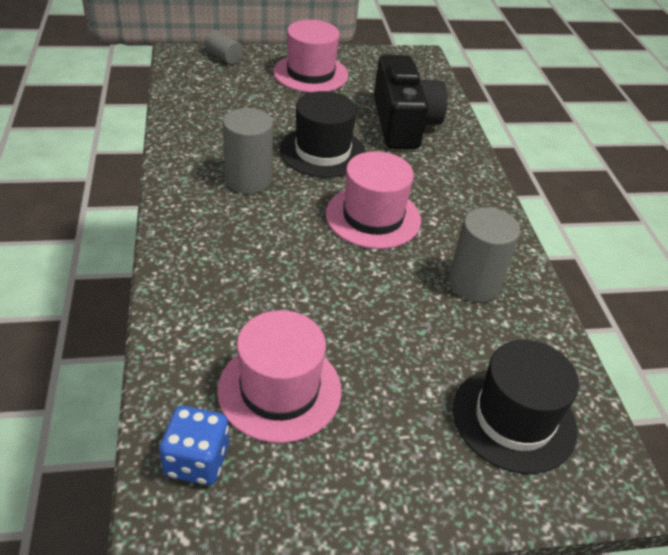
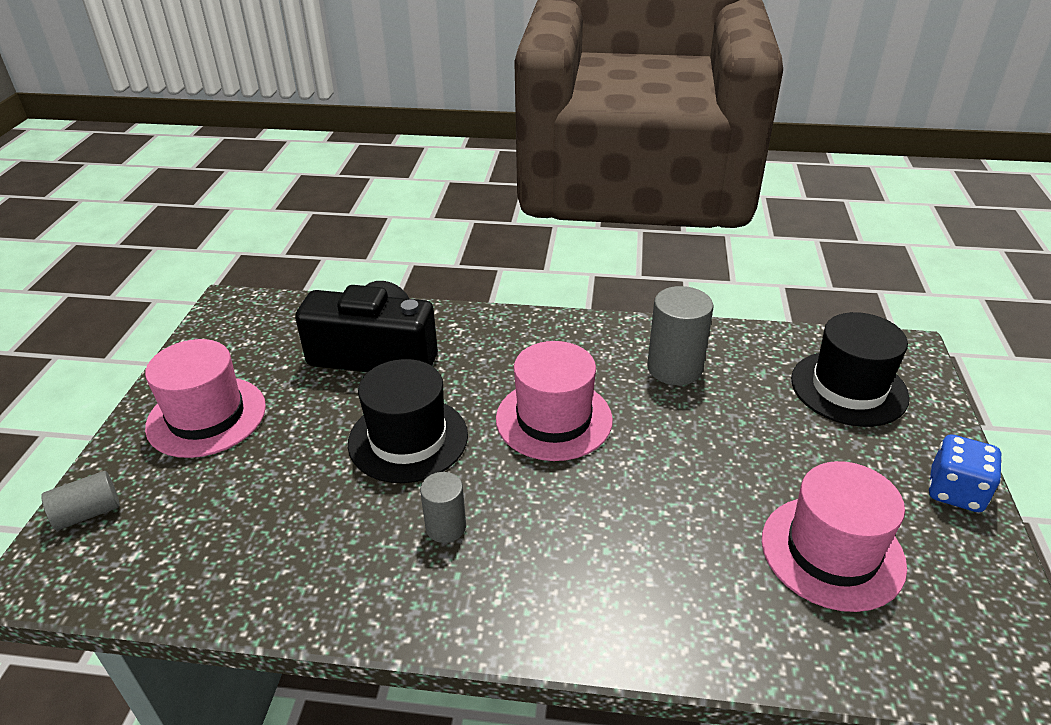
camera: 70 degrees left, 5 degrees down
(197, 461) = (942, 643): blue dice -> blue dice (955, 491)
(248, 180) = (446, 527): grey cylinder -> grey cylinder, size x0.60

